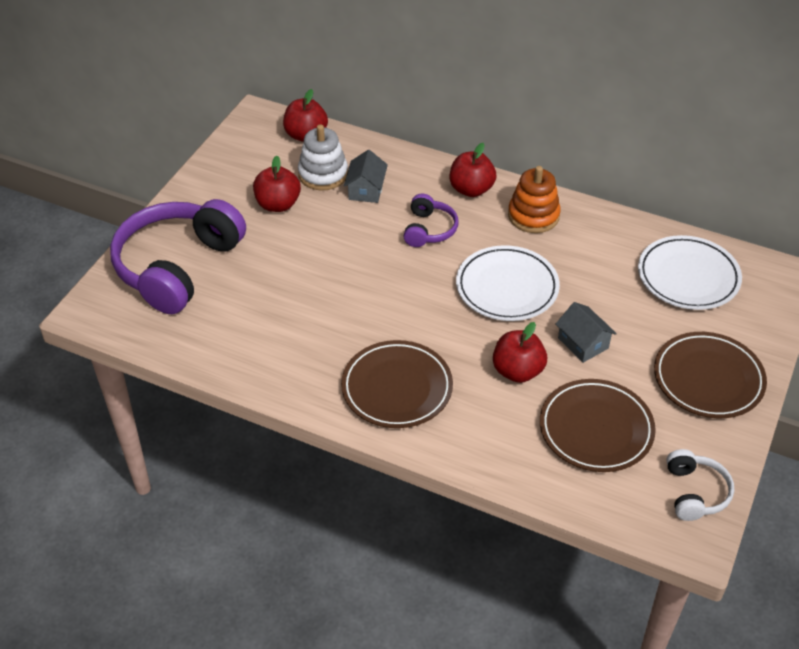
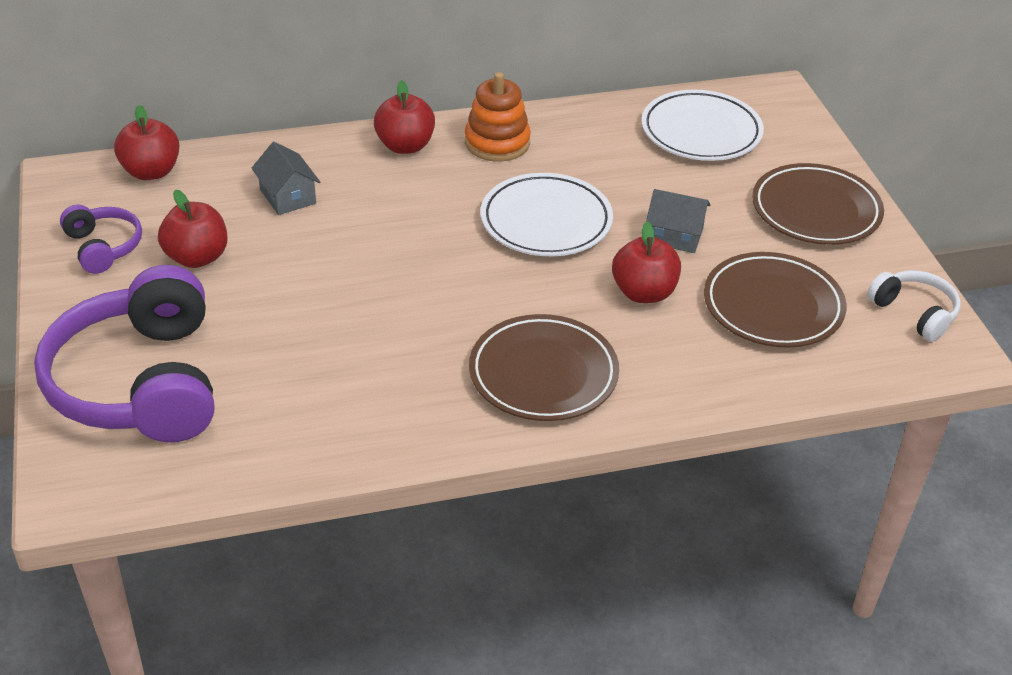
camera: 40 degrees left, 5 degrees down
(323, 174) = (218, 202): white stacking toy -> none
(429, 229) = (403, 204): purple headphones -> purple headphones (103, 247)

